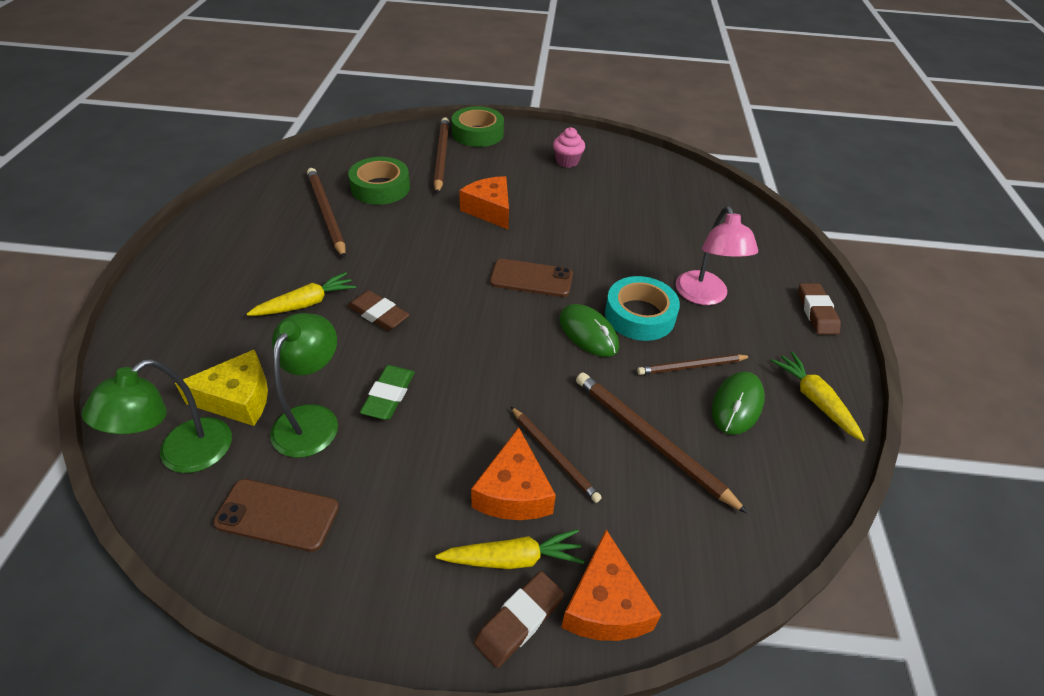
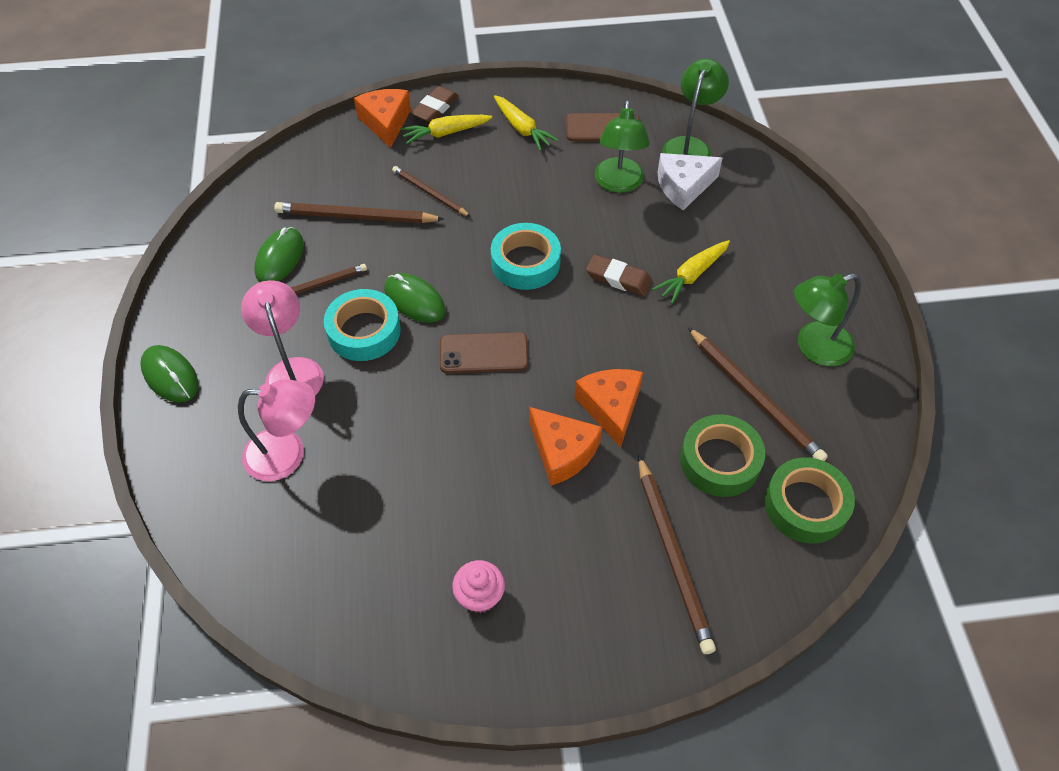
camera: 170 degrees right, 10 degrees up
(238, 399) = (683, 186): yellow cheese -> white cheese
(250, 233) = (814, 347): none -> green lamp
(389, 395) = (571, 210): green eraser -> none
(465, 347) = (525, 262): none -> turquoise tape
(477, 133) = (644, 641): green tape -> green tape (805, 505)
(513, 491) = (454, 166): orange cheese -> orange cheese (611, 408)
(650, 440) = (356, 217): brown pencil -> brown pencil turned 150 degrees clockwise
(699, 243) = (287, 454): none -> pink lamp
(814, 400) = (208, 276): yellow carrot -> yellow carrot (522, 129)
(816, 312) = (170, 376): brown eraser -> green mouse

